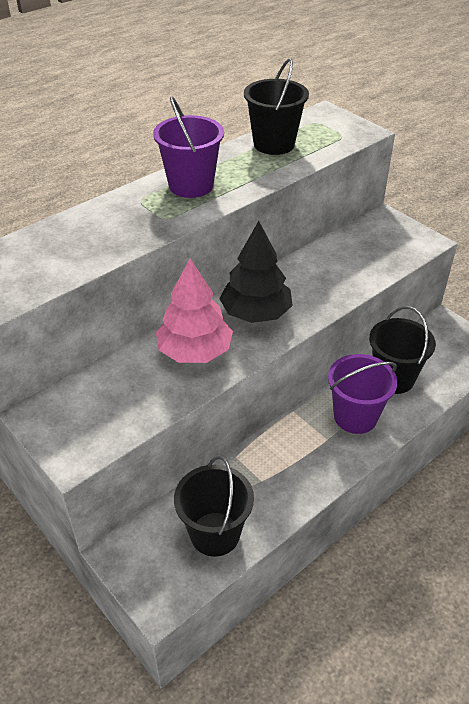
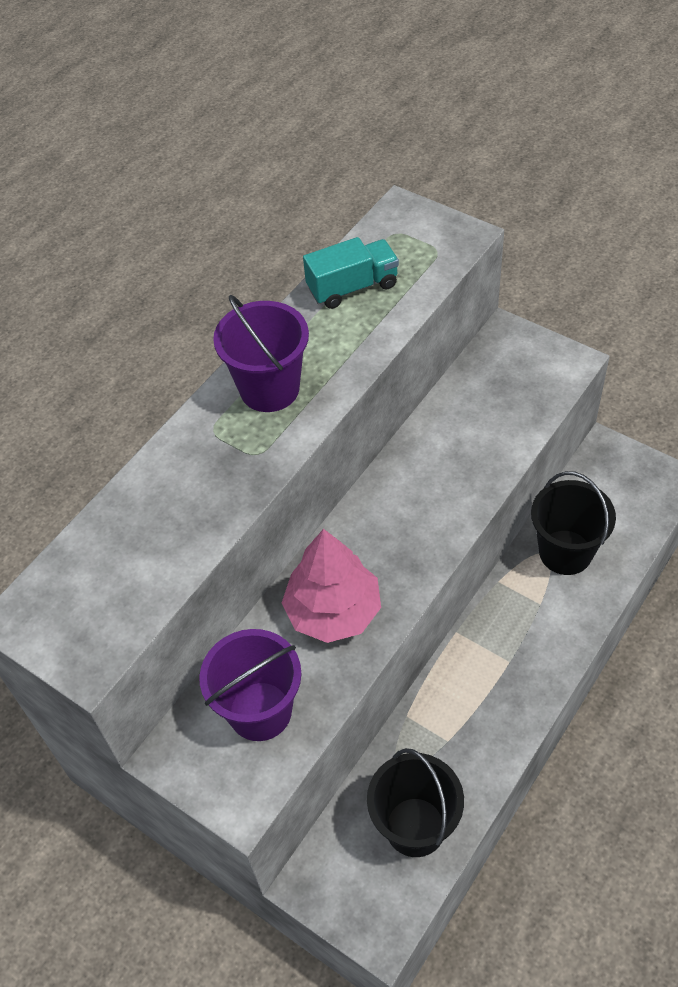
camera: 10 degrees left, 10 degrees up
(256, 313) = (390, 532): black tree -> none
(274, 144) = (352, 287): black bucket -> turquoise truck
(355, 416) = (534, 620): purple bucket -> purple bucket (260, 711)

